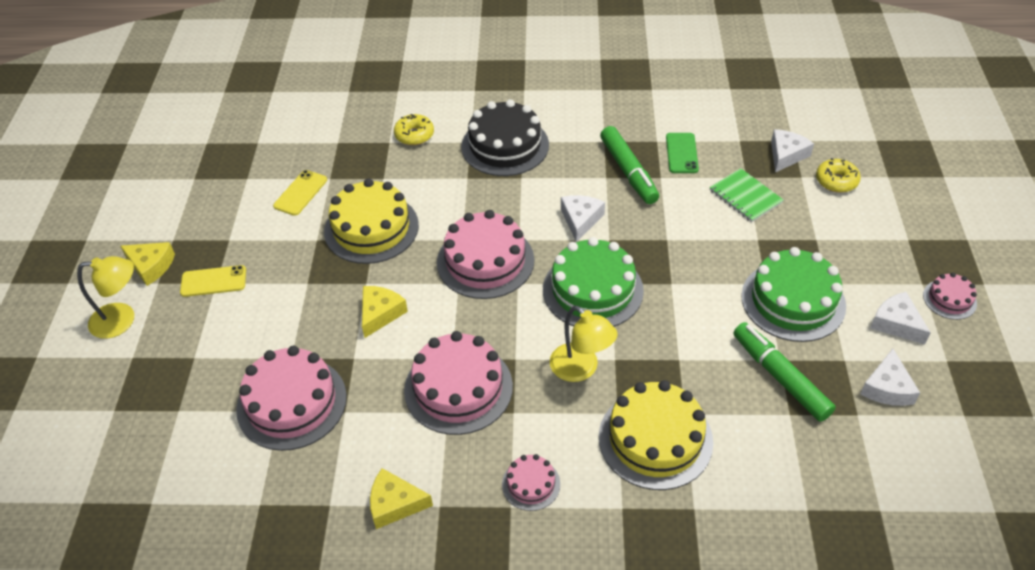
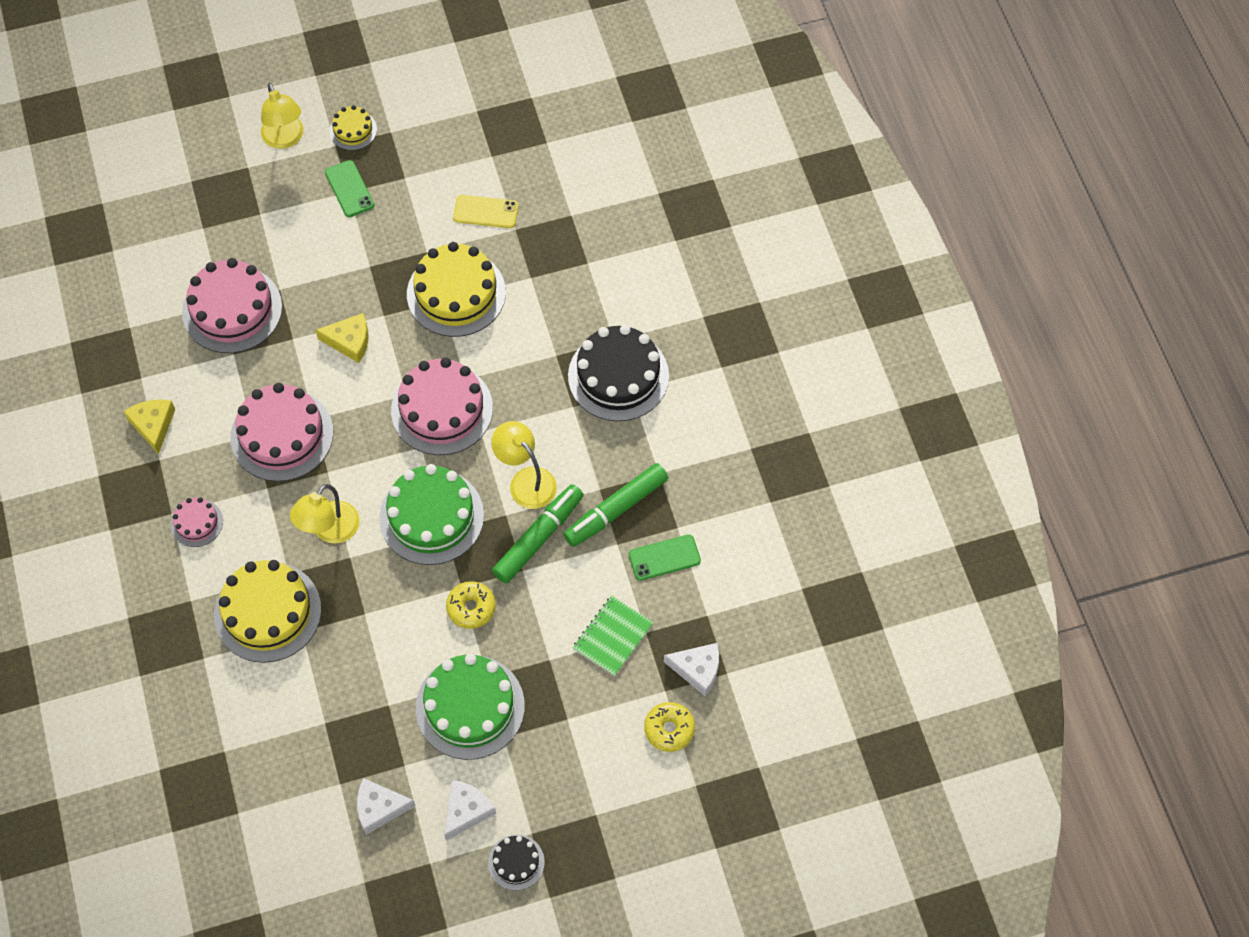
camera: 70 degrees right, 15 degrees up
(151, 266) = (353, 130): yellow cheese -> yellow cake
(213, 281) = (349, 189): yellow phone -> green phone
(414, 135) = (606, 283): yellow donut -> yellow donut (471, 608)
(580, 220) = (526, 481): white cheese -> yellow lamp
(780, 377) = (366, 708): green marker -> green marker (538, 538)
(949, 299) = (516, 862): pink cake -> black cake

